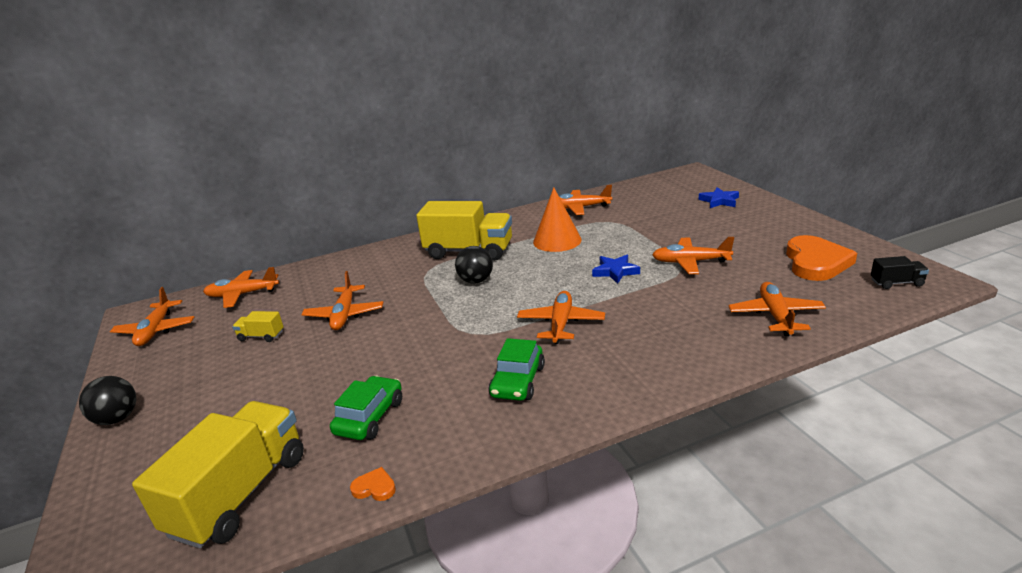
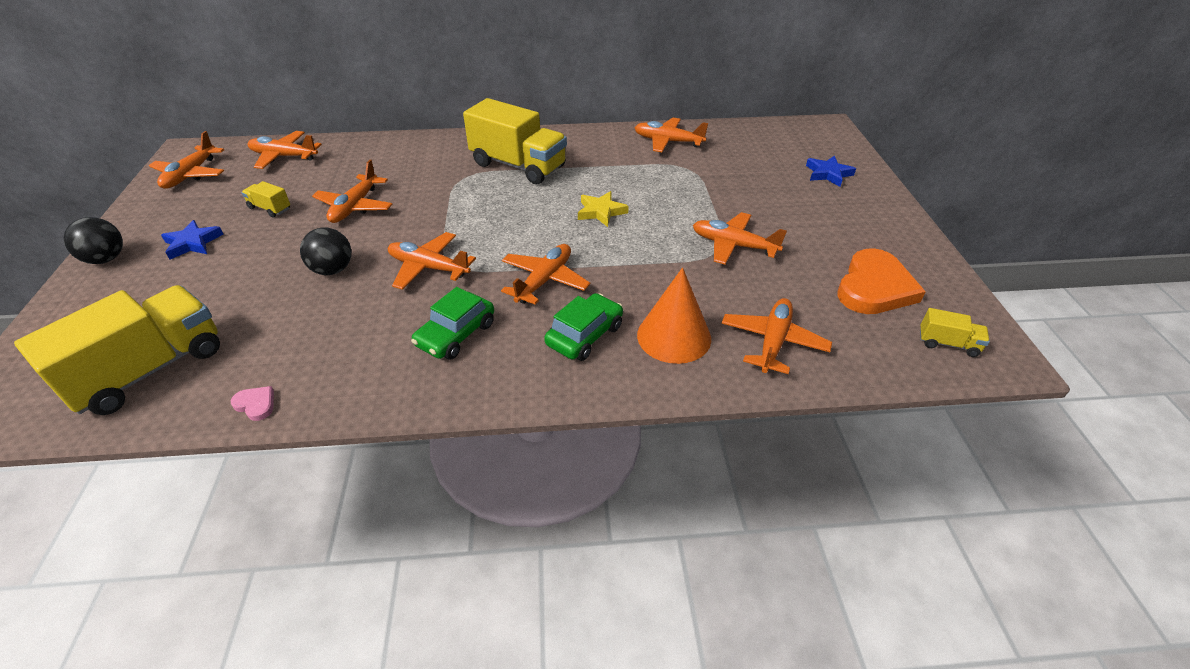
camera: 15 degrees right, 15 degrees up
(370, 417) = (301, 328): green car -> green car (584, 335)
(374, 487) = (256, 404): orange heart -> pink heart
(451, 341) = (428, 268): none -> orange plane
(476, 281) = (500, 203): black ball -> black ball (332, 270)
(557, 240) = (614, 177): orange cone -> orange cone (674, 336)
(566, 266) = (601, 212): none -> yellow star
(615, 271) = (645, 233): blue star -> blue star (192, 243)
(896, 283) = (948, 343): black truck -> yellow truck

